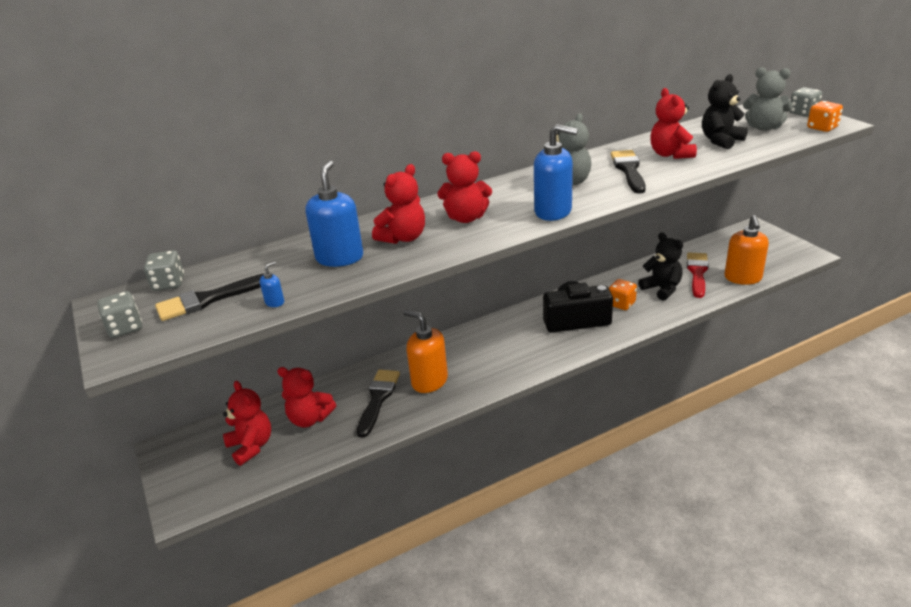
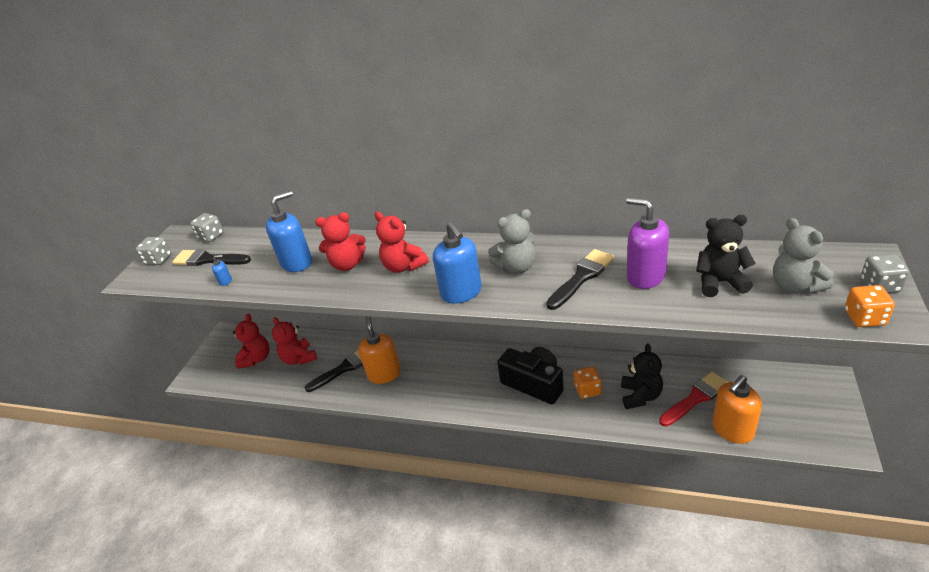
camera: 45 degrees right, 5 degrees up
(670, 154) = (645, 276): red teddy bear -> purple soap dispenser

